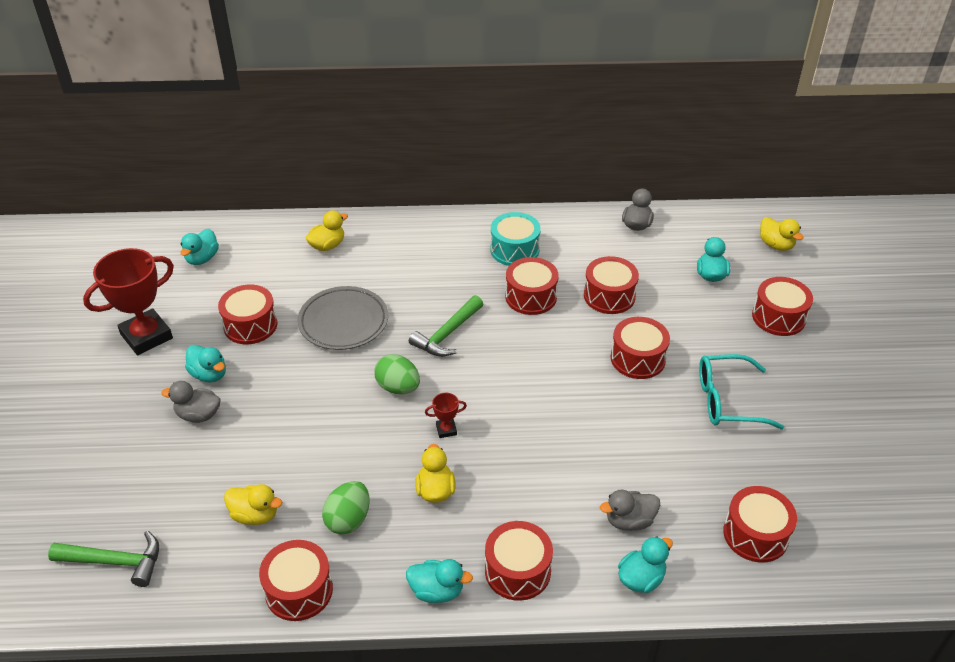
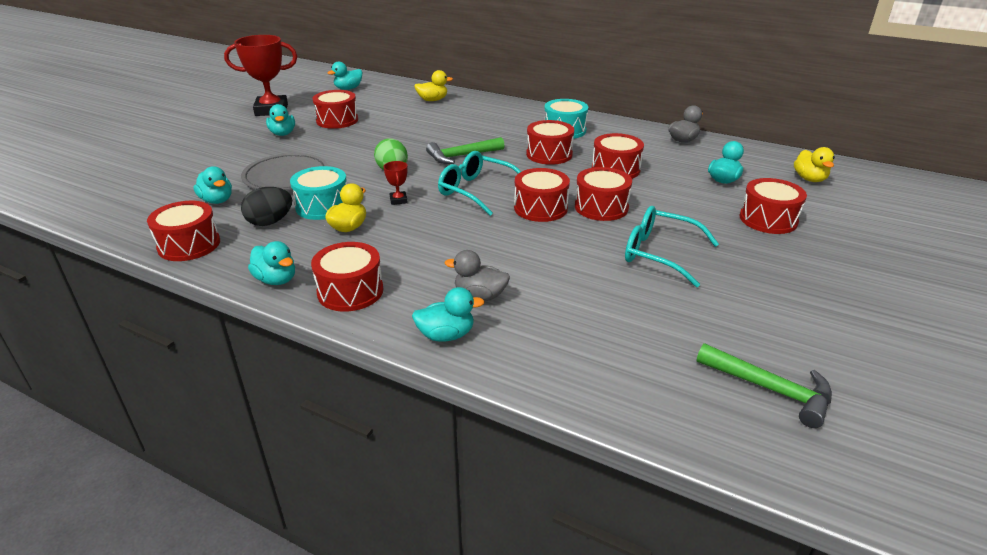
camera: 30 degrees right, 10 degrees down
(115, 562) = (110, 194): green hammer -> green hammer (770, 389)
(198, 415) = (251, 148): grey duck -> none
(255, 515) = (217, 200): yellow duck -> turquoise duck
(343, 322) = (397, 133): grey plate -> grey plate (286, 177)
(348, 520) = (270, 222): green egg -> black egg
(378, 472) = (322, 206): none -> turquoise drum
(446, 430) = (398, 200): red trophy -> red trophy turned 60 degrees clockwise
(509, 383) = (477, 191): none -> turquoise glasses
(755, 534) = (592, 347): red drum -> red drum (540, 208)

